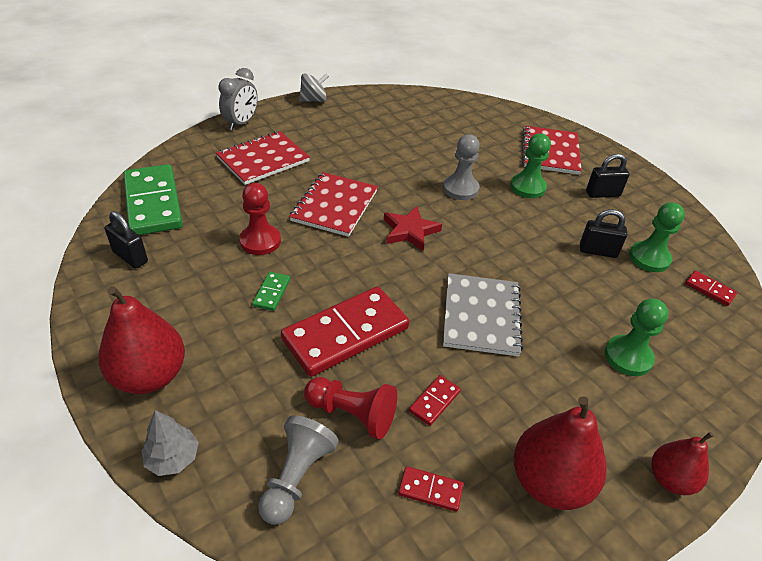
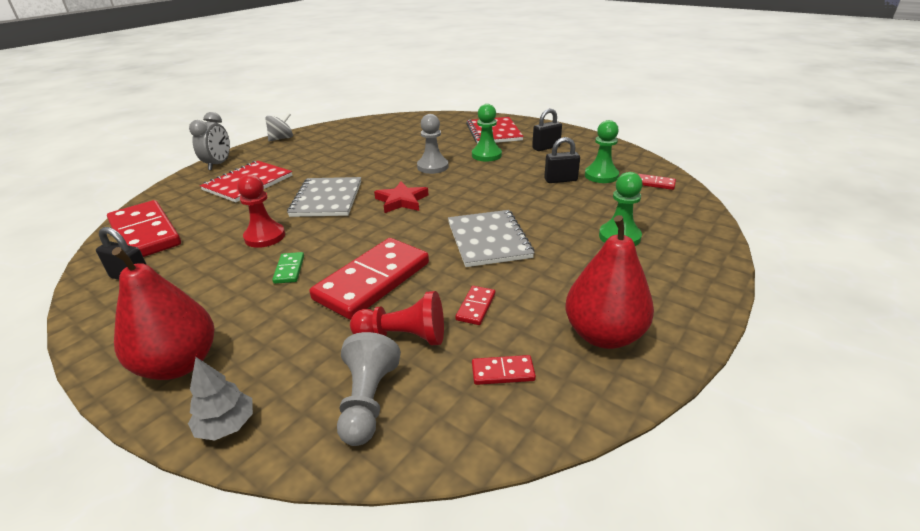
camera: 15 degrees left, 10 degrees down
(153, 203) = (145, 233): green domino -> red domino
(334, 206) = (327, 199): red notebook -> grey notebook
(670, 479) = (697, 304): red pear -> none

